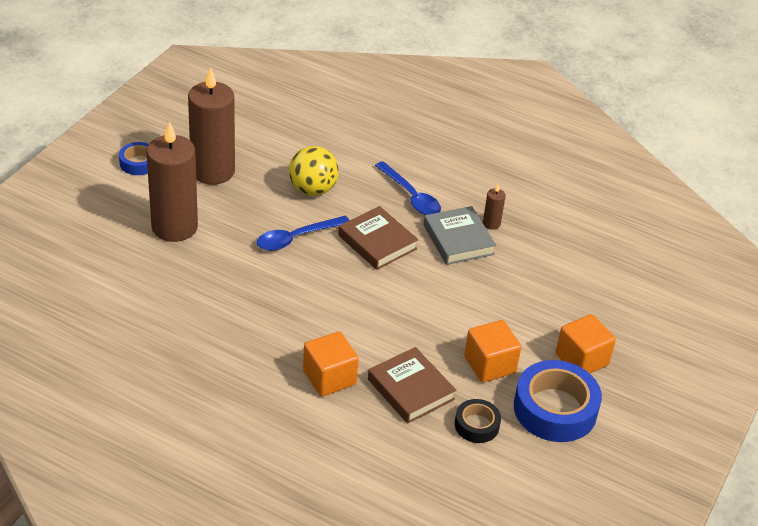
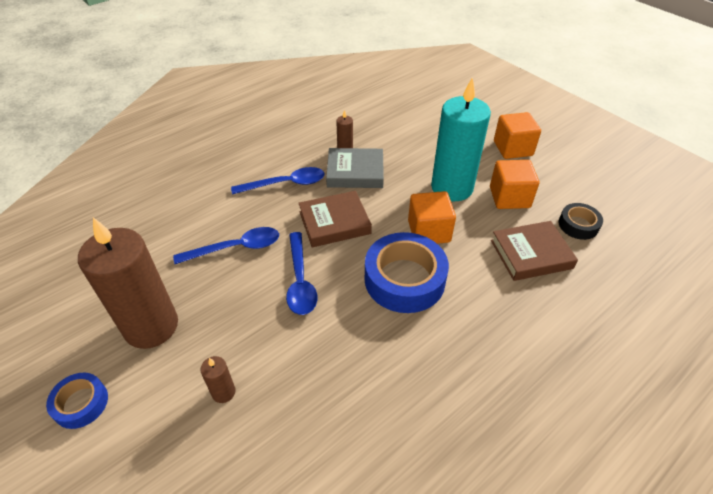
camera: 65 degrees left, 5 degrees up
(174, 227) = (223, 392): brown candle -> brown candle, size x0.40
(312, 189) = (236, 248): yellow ball -> blue spoon
(329, 377) = (507, 309): orange cube -> orange cube (429, 231)
(478, 317) = (452, 188): none -> turquoise candle
(555, 409) = (563, 177): blue tape -> blue tape (404, 279)

